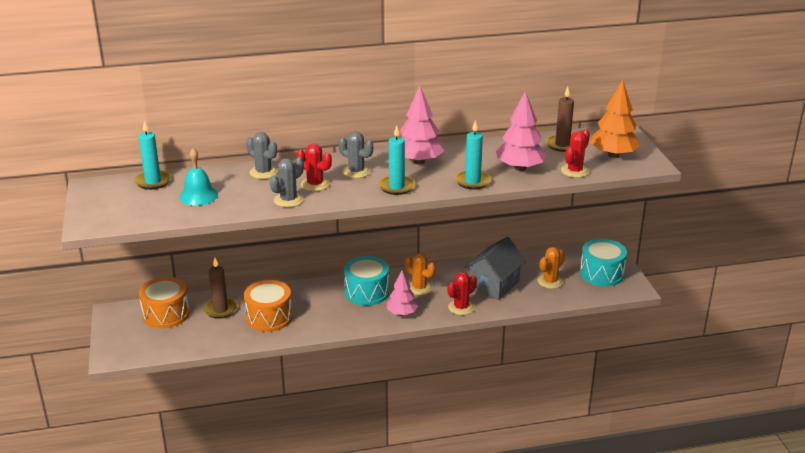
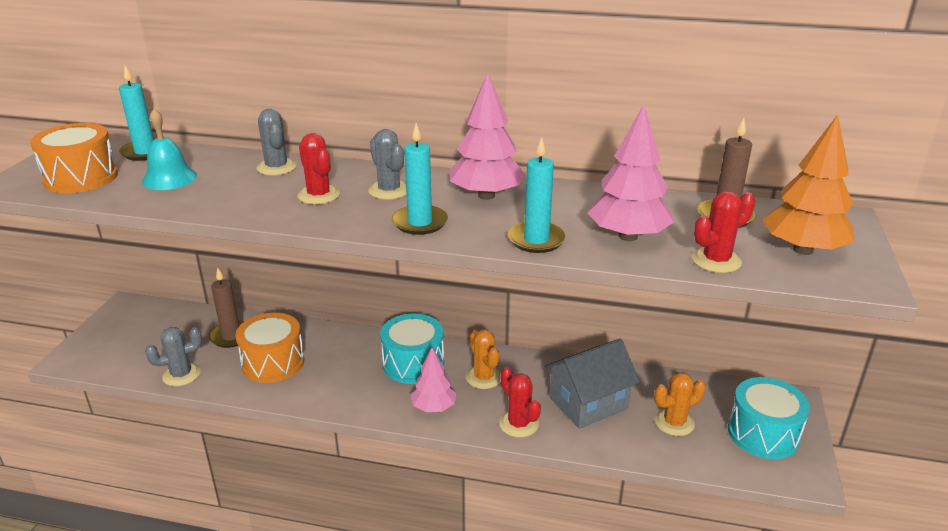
camera: 25 degrees right, 0 degrees up
(166, 314) = (172, 324): orange drum -> orange drum (81, 177)
(288, 200) = (262, 208): grey cactus -> grey cactus (181, 375)
(461, 307) = (518, 424): red cactus -> red cactus turned 75 degrees clockwise

